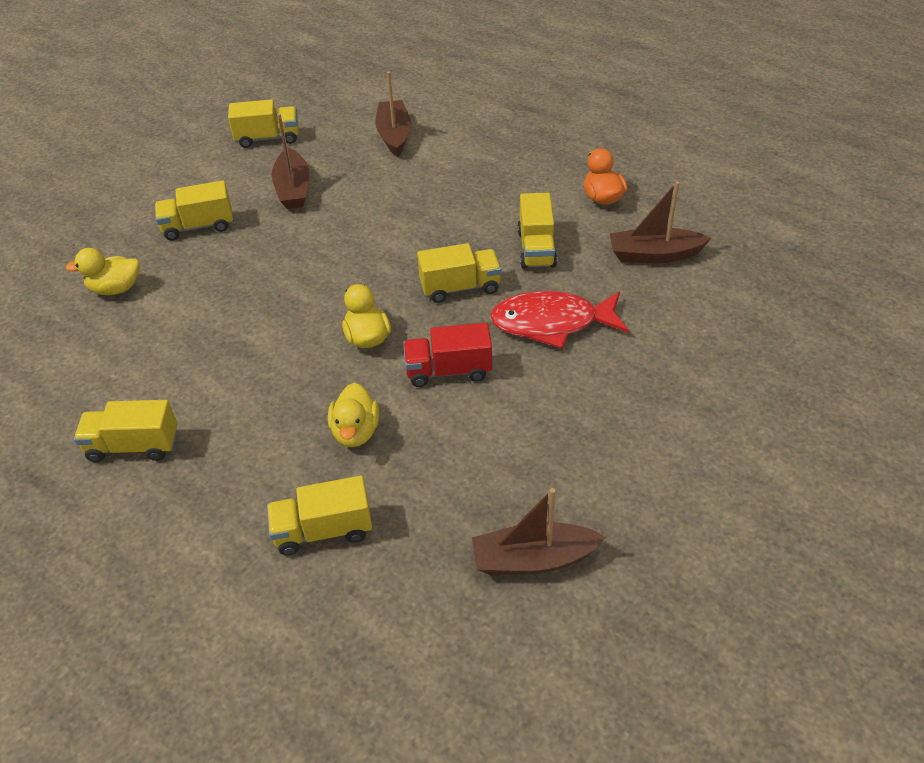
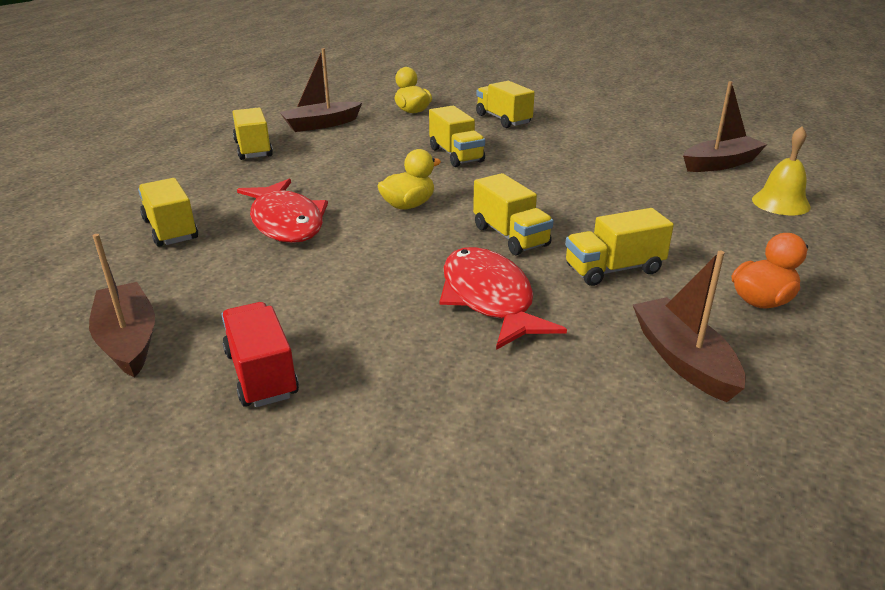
camera: 70 degrees right, 15 degrees down
(268, 138) = (645, 118): yellow truck -> yellow truck (456, 155)
(293, 189) = (586, 140): brown boat -> brown boat (321, 124)
(356, 432) = (286, 222): yellow duck -> red fish
(448, 370) = (382, 251): red truck -> red truck (261, 374)
(477, 135) = (780, 203): none -> yellow bell

